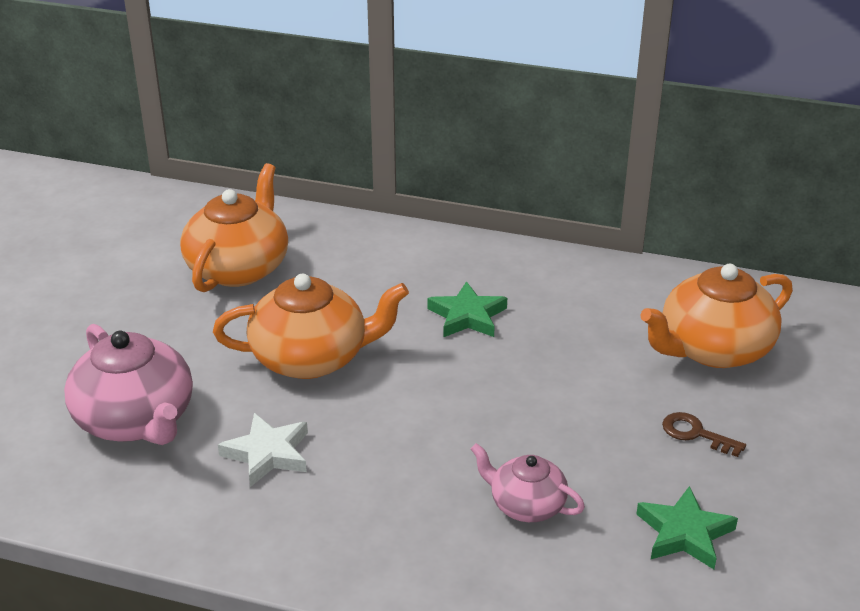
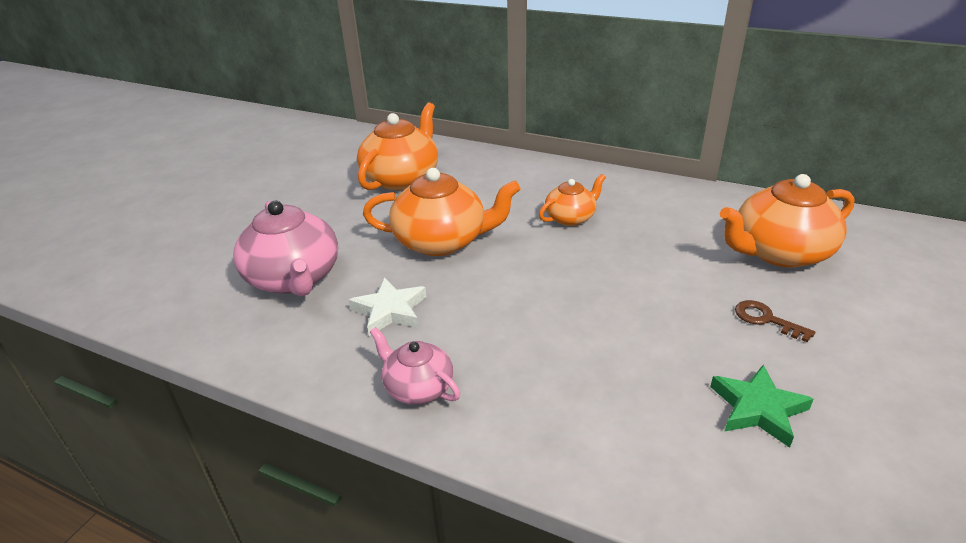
camera: 10 degrees right, 0 degrees up
(467, 316) = (570, 218): green star -> orange teapot
(526, 505) = (606, 370): pink teapot -> pink teapot (418, 387)

